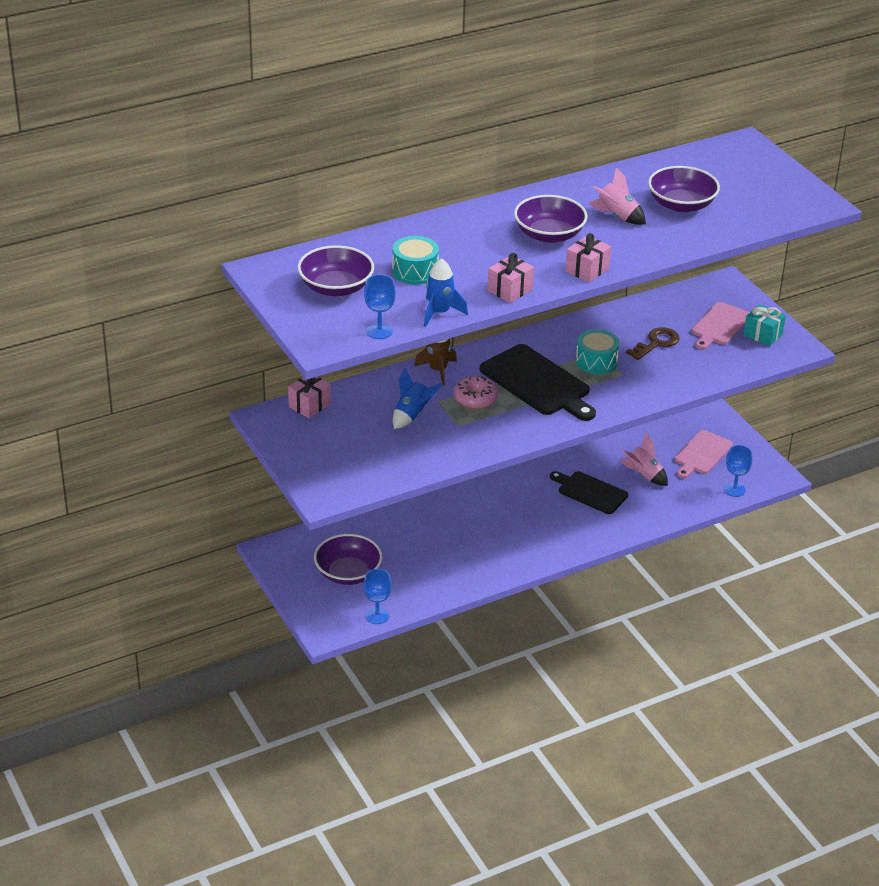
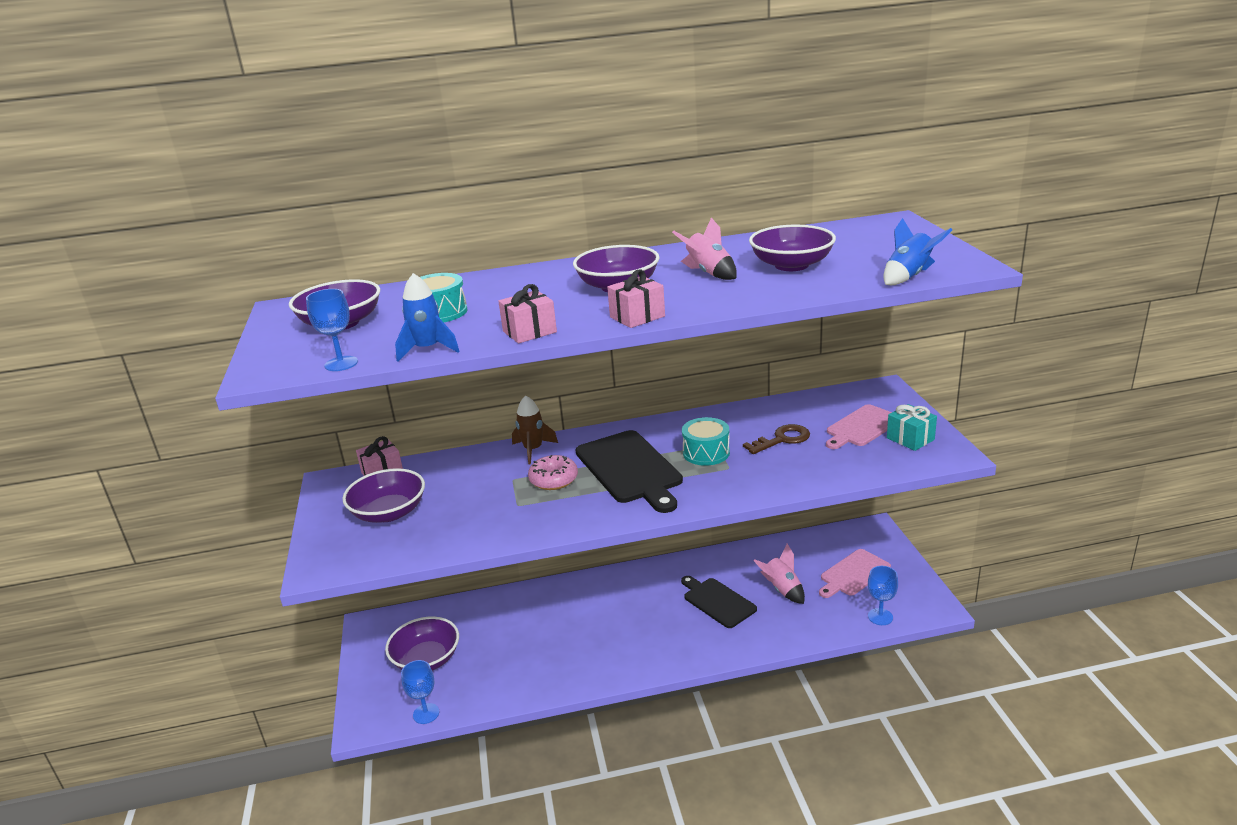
camera: 20 degrees right, 10 degrees down
(347, 442) = (389, 513): none -> purple bowl
(412, 415) = (476, 491): blue rocket -> blue rocket (909, 276)

